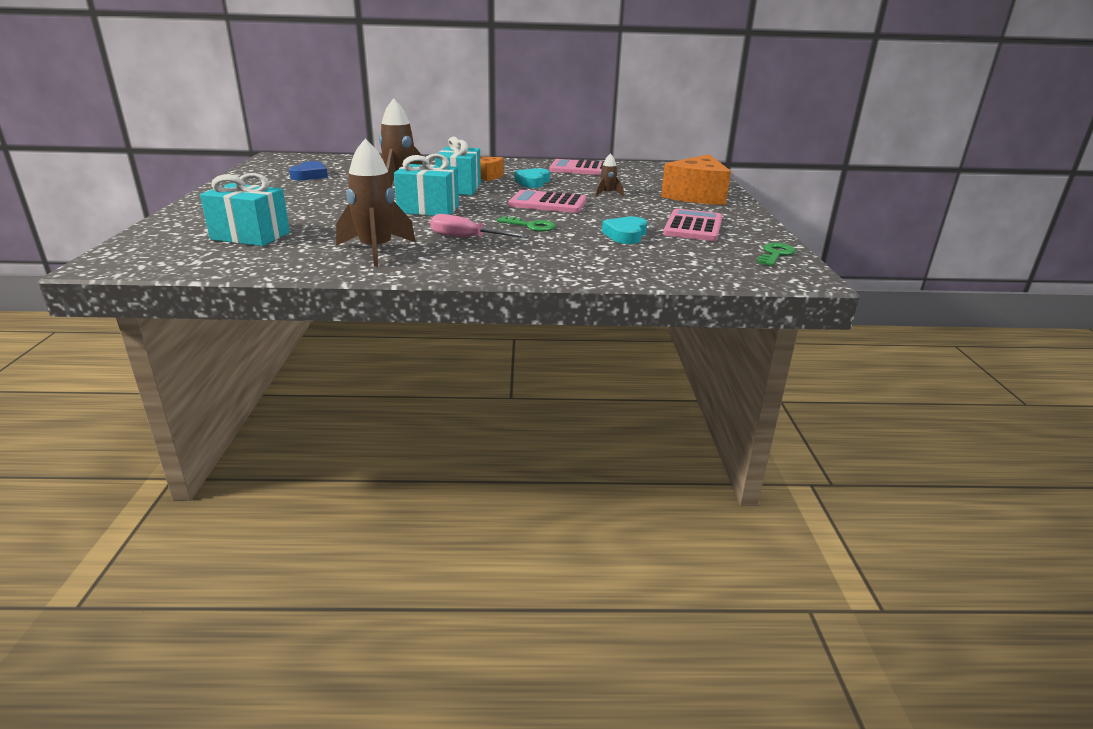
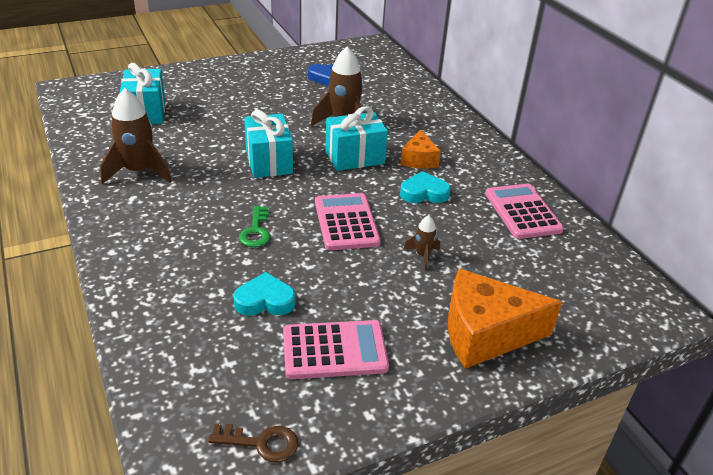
camera: 65 degrees right, 10 degrees up
(467, 238) = (195, 205): pink screwdriver -> none
(775, 254) = (261, 443): green key -> brown key

